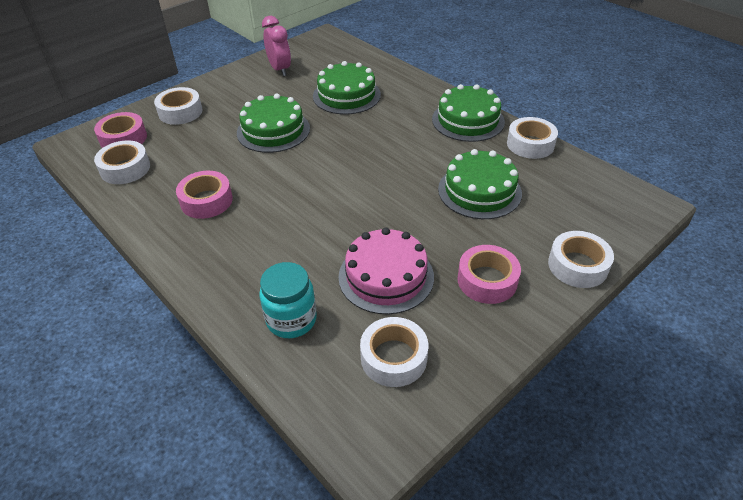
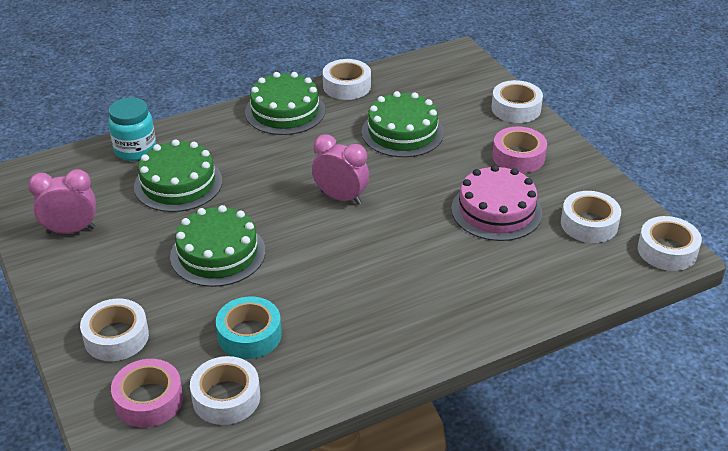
camera: 75 degrees left, 5 degrees down
(188, 164) = (249, 335): none -> turquoise tape
(206, 201) = (332, 322): pink tape -> none
(291, 320) = (533, 277): turquoise jar -> turquoise jar (135, 150)
(363, 174) = (341, 197): none -> pink clock
(371, 443) = (667, 250): none -> white tape

